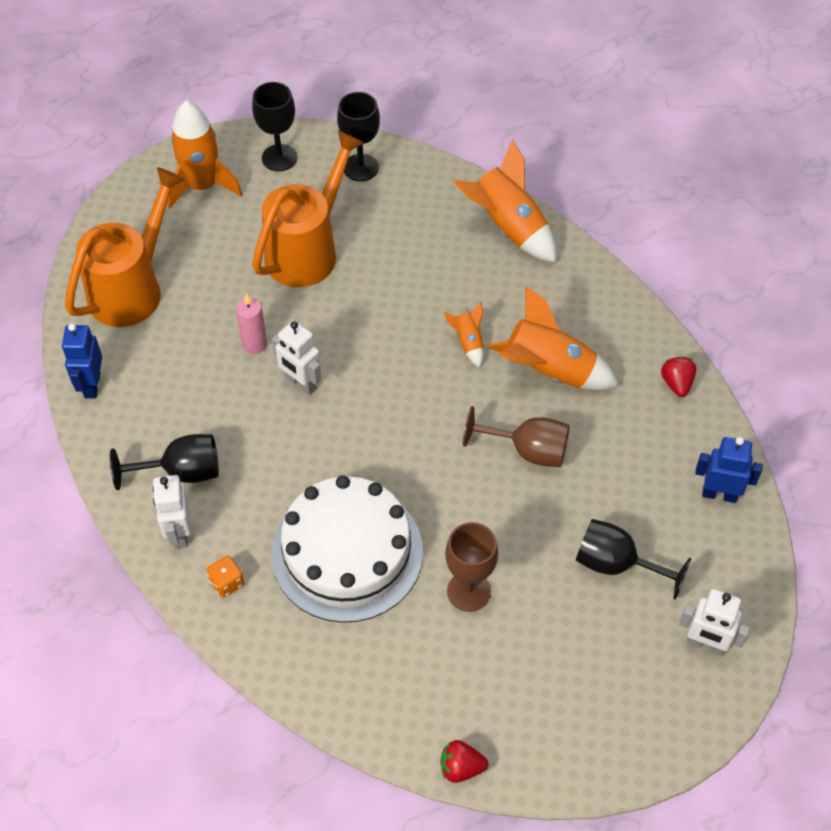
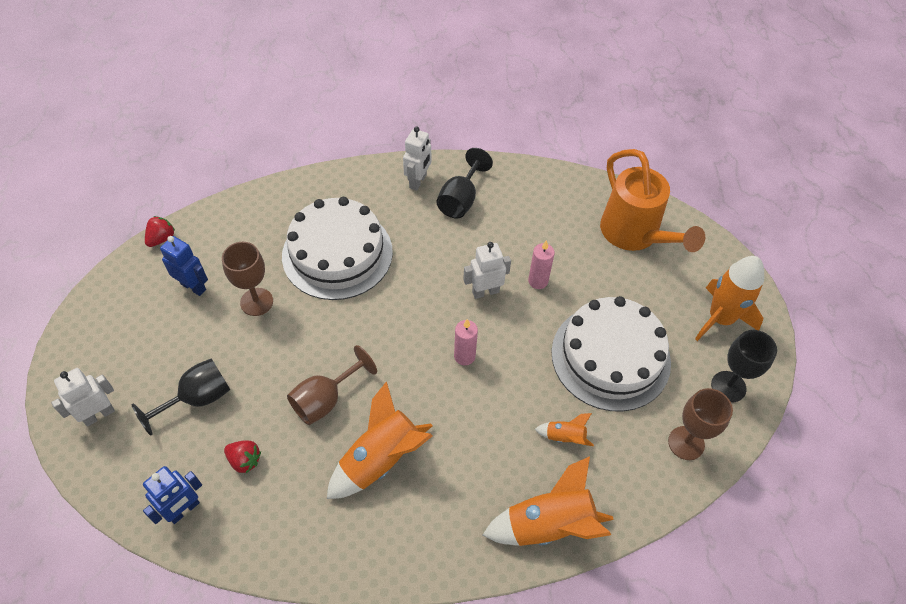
camera: 120 degrees right, 0 degrees up
(92, 385) = (561, 183): blue robot -> blue robot (193, 286)
(179, 533) = (418, 181): white robot -> white robot turned 90 degrees clockwise
(227, 583) = (367, 188): orange dice -> none
(308, 250) = (610, 357): orange watering can -> white cake
(360, 167) = (686, 443): black goblet -> brown goblet
(393, 362) = (464, 356): none -> pink candle
(468, 342) = (447, 417): orange rocket -> orange rocket (564, 437)
(676, 383) = (297, 553): red strawberry -> red strawberry (244, 460)

